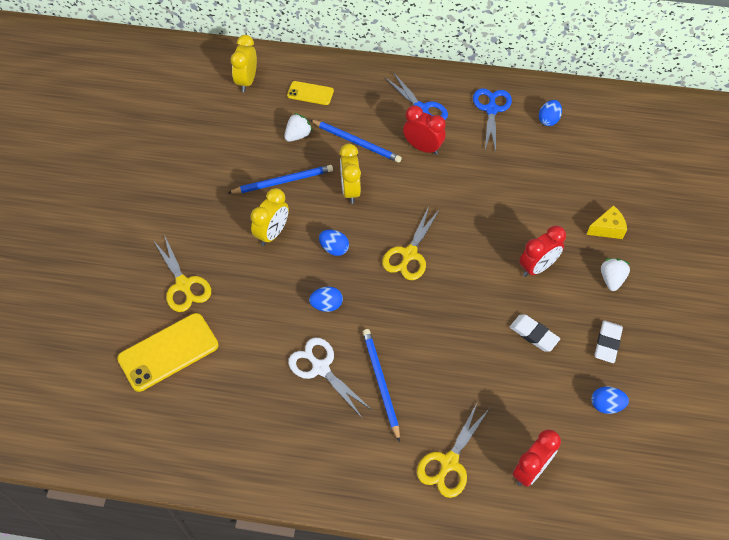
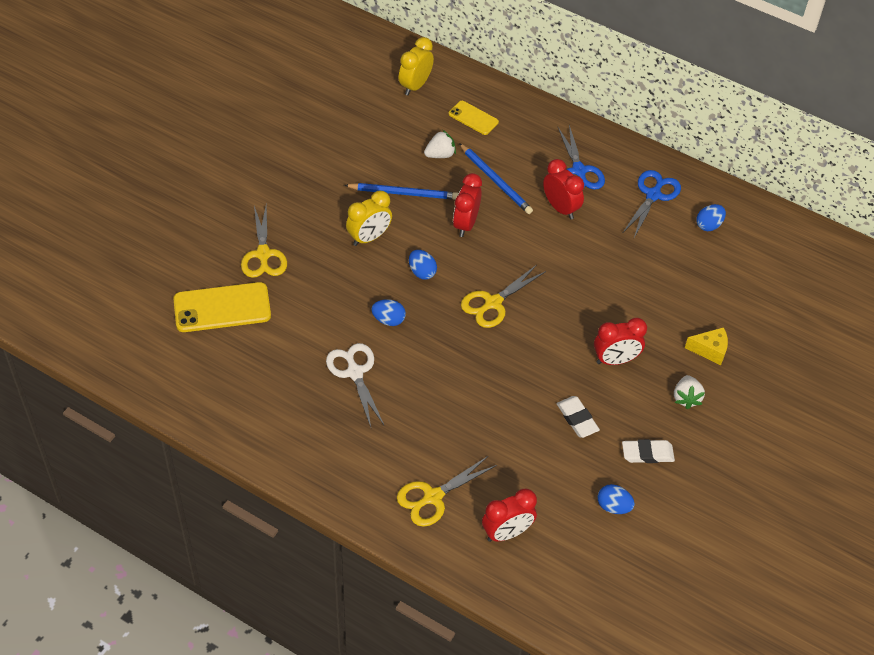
camera: 20 degrees right, 5 degrees down
(350, 190) = (465, 224): yellow clock -> red clock
(380, 383) = (405, 406): blue pencil -> none
(607, 343) = (647, 453): white eraser -> white eraser turned 45 degrees clockwise
(611, 279) = (686, 398): white strawberry -> white strawberry turned 150 degrees clockwise

